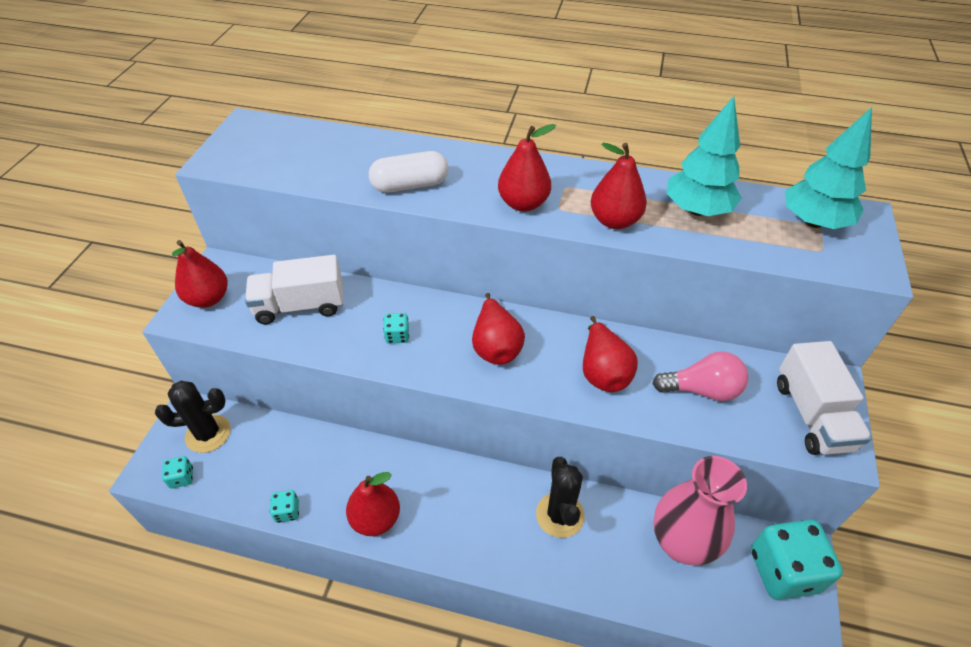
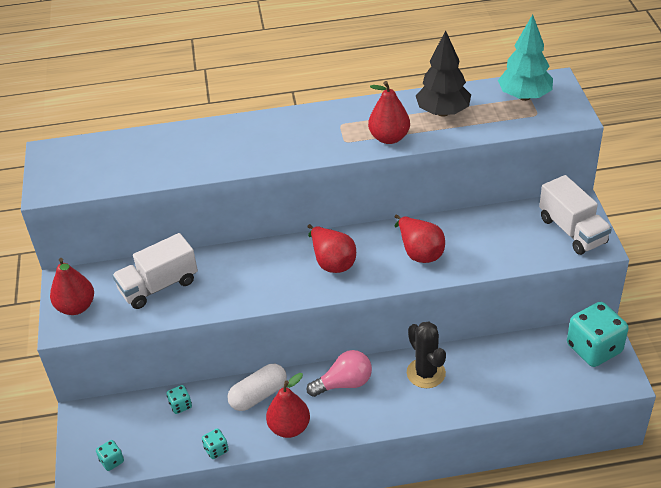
camera: 20 degrees left, 5 degrees down
(208, 434) = (111, 424): black cactus -> none
(397, 336) = (252, 280): turquoise dice -> turquoise dice (180, 405)
(410, 185) = (222, 159): white capsule -> white capsule (258, 395)
(523, 203) = (317, 146): red pear -> none
(681, 543) = (519, 358): pink vase -> none
(697, 210) = (442, 112): turquoise tree -> black tree
(702, 389) = (493, 240): pink light bulb -> pink light bulb (344, 383)

